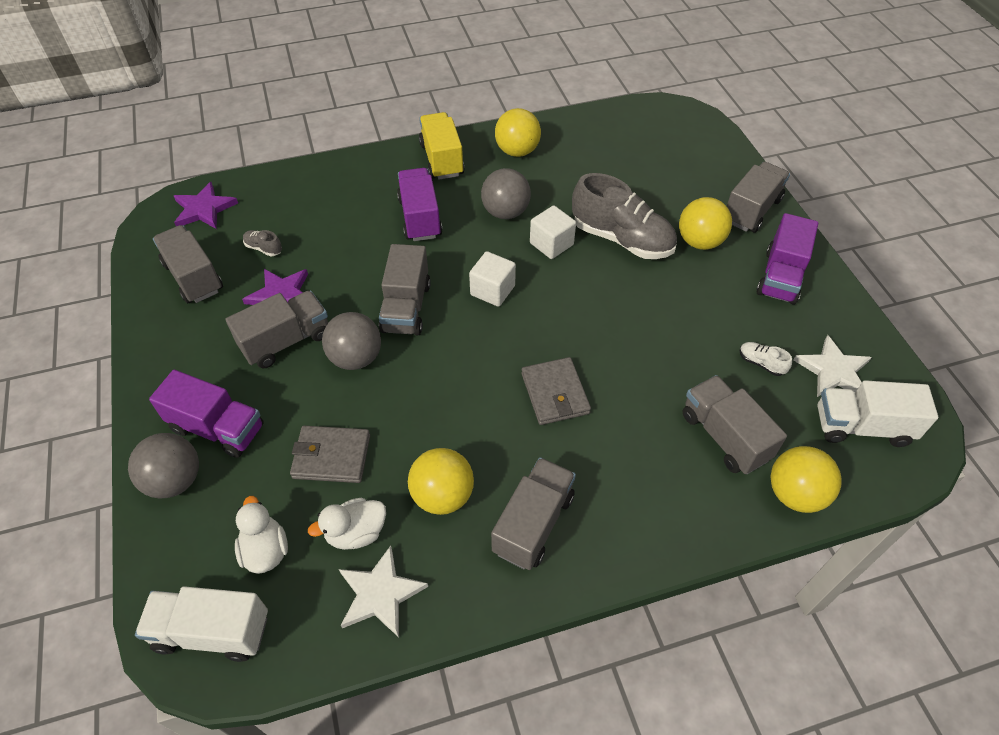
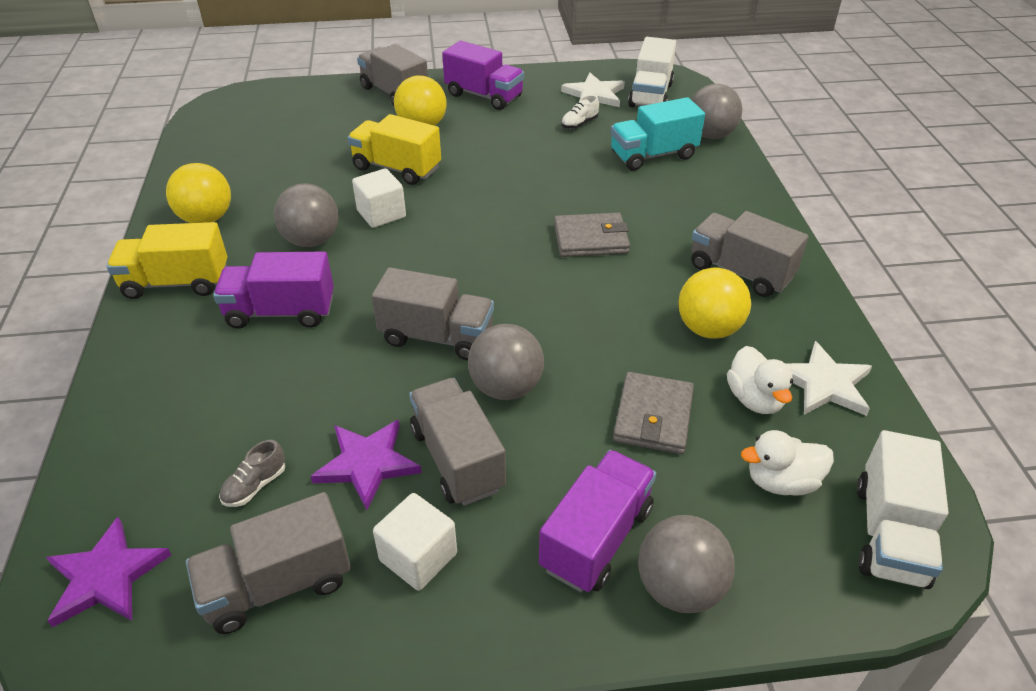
camera: 80 degrees left, 10 degrees down
(492, 290) = (435, 264): white cube -> white cube (418, 557)
(622, 239) = (396, 168): grey shoe -> yellow truck
(724, 436) = (653, 155): grey truck -> turquoise truck
(795, 494) = (710, 135): yellow ball -> grey ball

